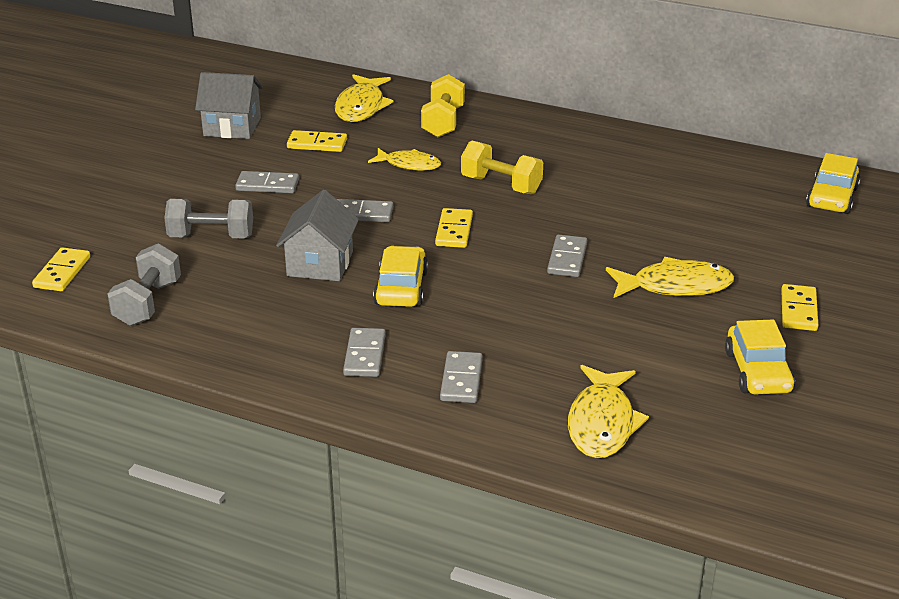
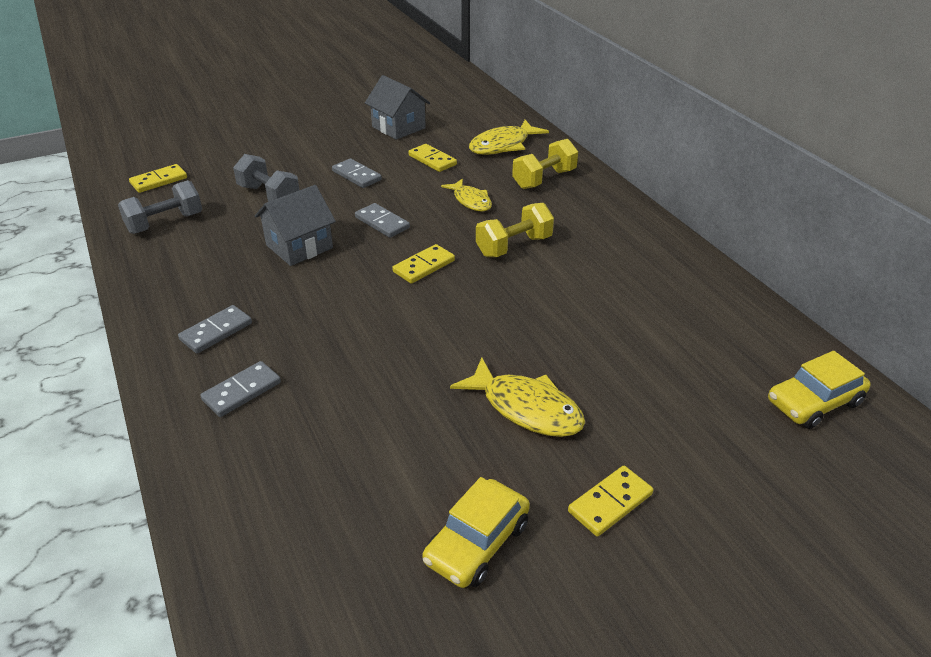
camera: 40 degrees right, 5 degrees up
(401, 288) = (319, 292): yellow car -> none
(501, 185) = (514, 246): yellow dumbbell -> yellow dumbbell turned 75 degrees clockwise
(567, 259) = (473, 333): grey domino -> none
(602, 423) = (275, 500): yellow fish -> none

